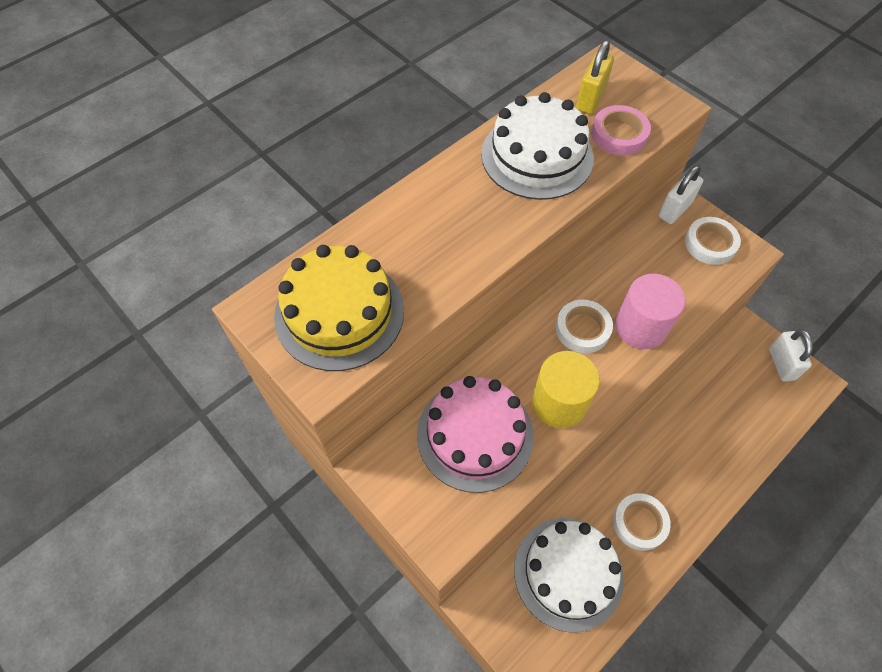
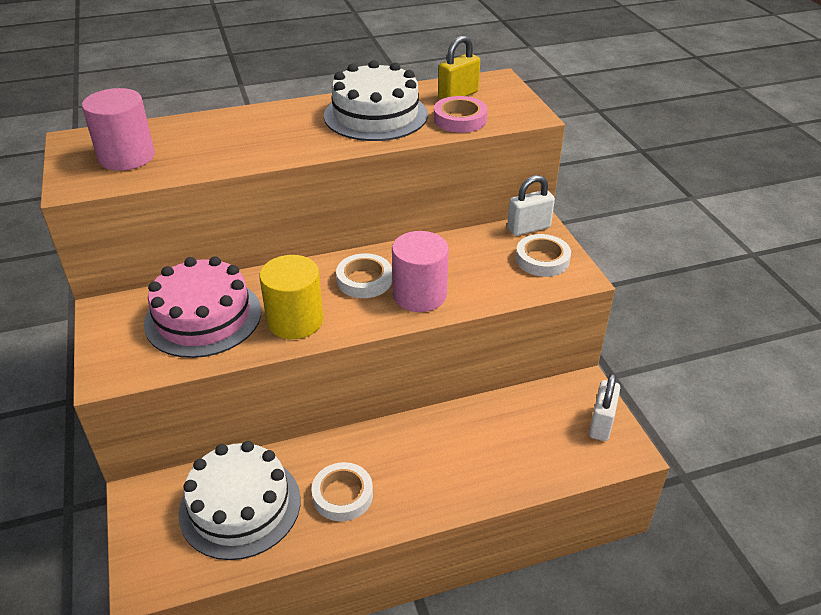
camera: 25 degrees right, 20 degrees down
(339, 313) = (127, 157): yellow cake -> pink cylinder

